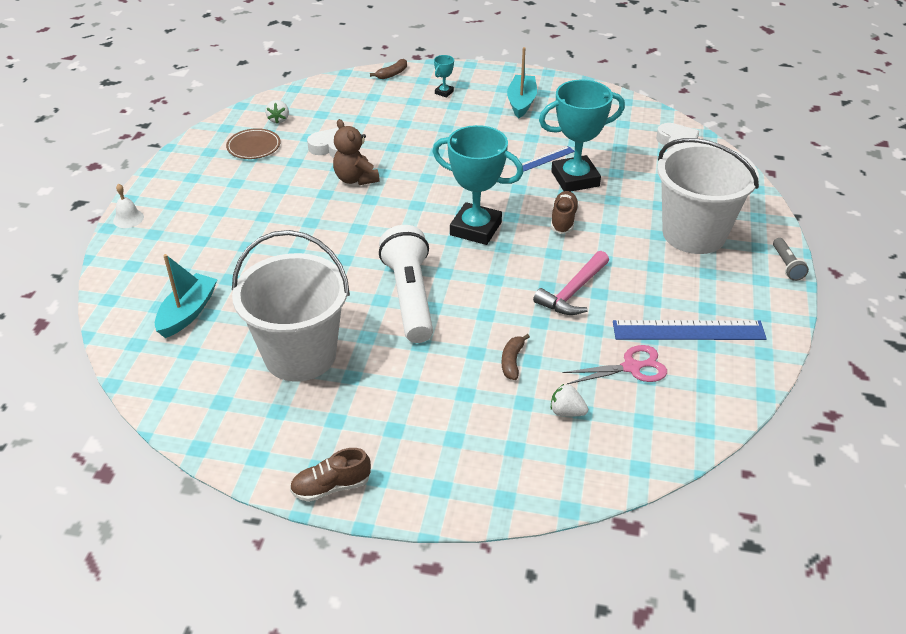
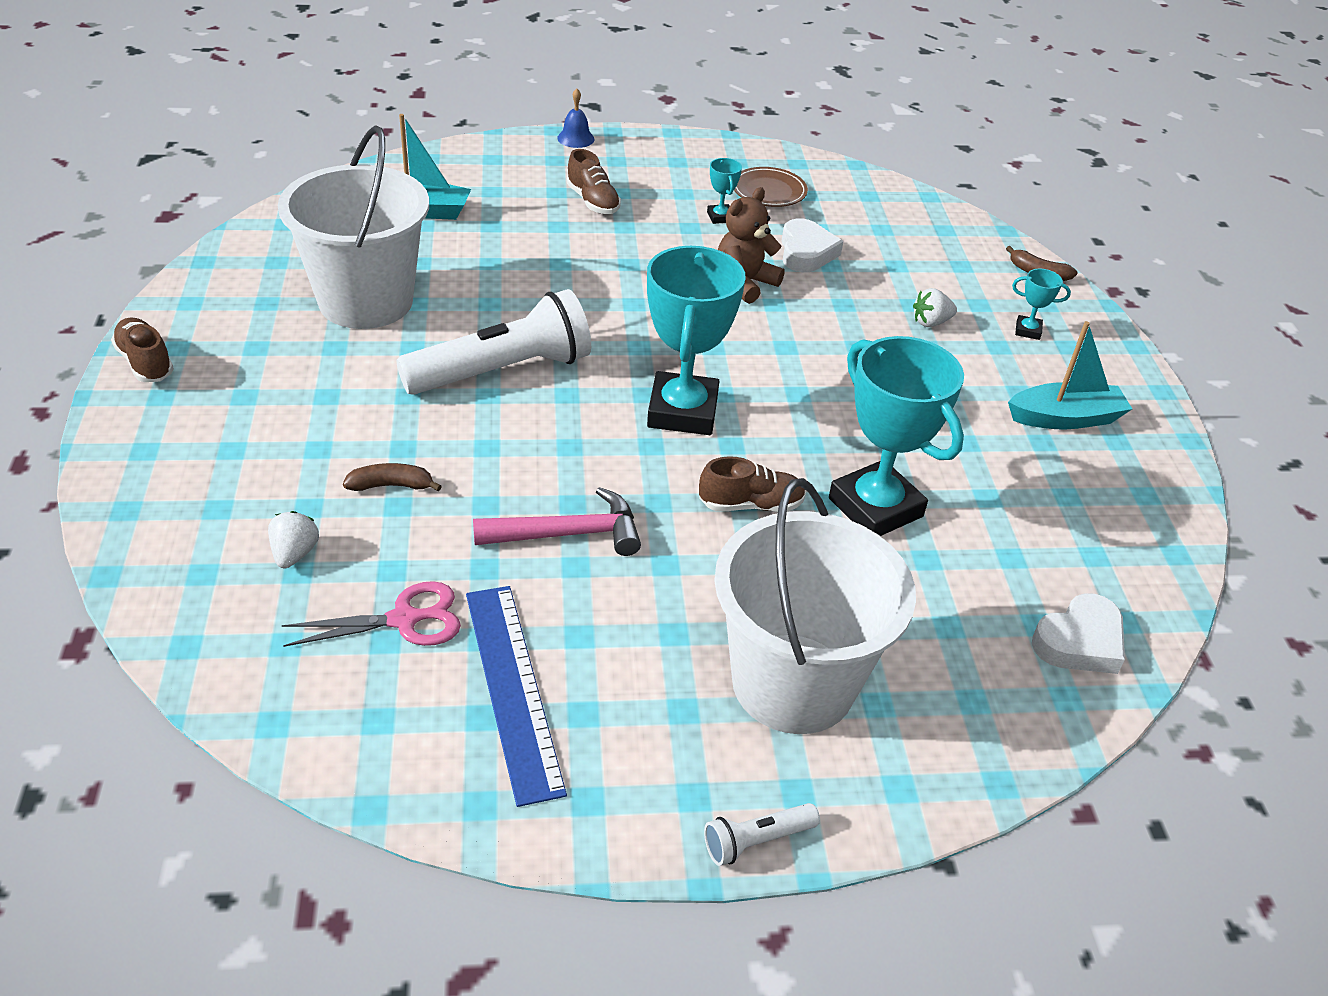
camera: 70 degrees right, 0 degrees up
(128, 218) = (576, 138): white bell -> blue bell
(223, 225) = (593, 201): none -> brown shoe
(274, 173) = (720, 217): none -> turquoise trophy
(278, 119) = (843, 198): white strawberry -> white strawberry (931, 322)
(545, 159) = (912, 465): blue ruler -> none
(573, 292) = (568, 534): pink hammer -> pink hammer turned 150 degrees clockwise
(631, 367) = (404, 619): pink scissors -> pink scissors turned 75 degrees counterclockwise
(787, 265) = (756, 841): grey flashlight -> white flashlight

